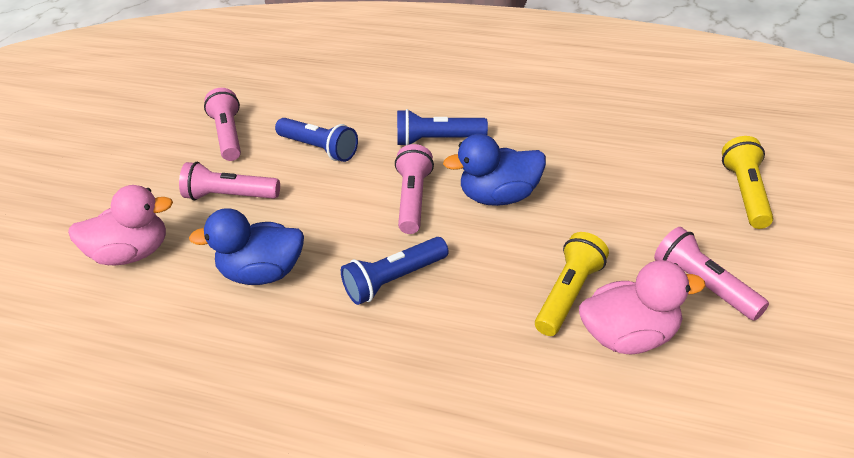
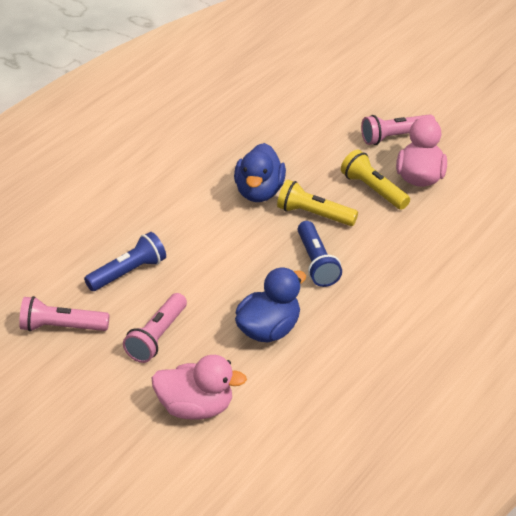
camera: 75 degrees left, 0 degrees up
(132, 253) = (196, 408): pink duck -> pink duck turned 90 degrees clockwise
(262, 273) = (269, 330): blue duck -> blue duck turned 150 degrees counterclockwise
(414, 199) = (234, 234): pink flashlight -> none
(437, 140) = (167, 205): blue flashlight -> none
(746, 193) = (325, 92): yellow flashlight -> yellow flashlight (314, 214)

